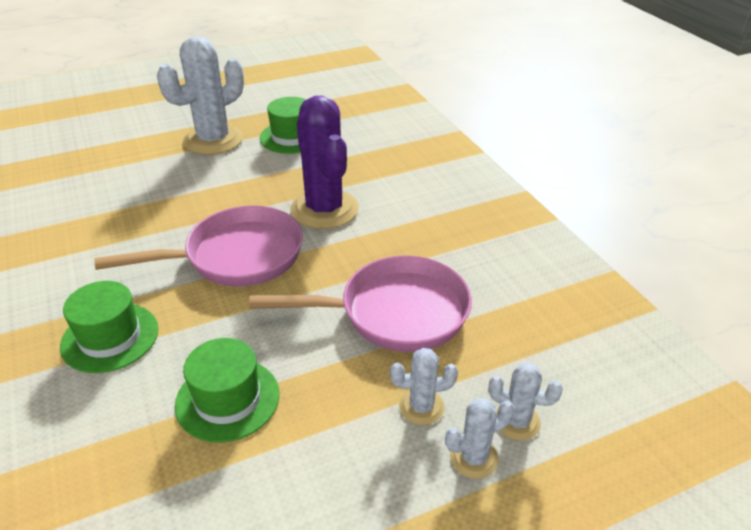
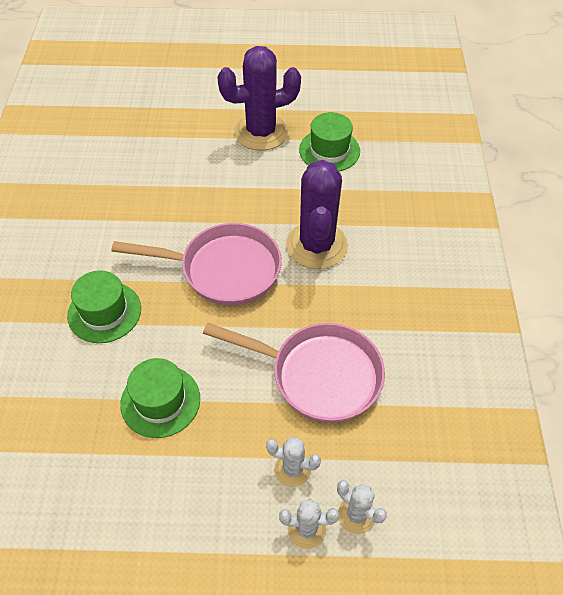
camera: 25 degrees right, 15 degrees up
(213, 140) = (261, 132): white cactus -> purple cactus

